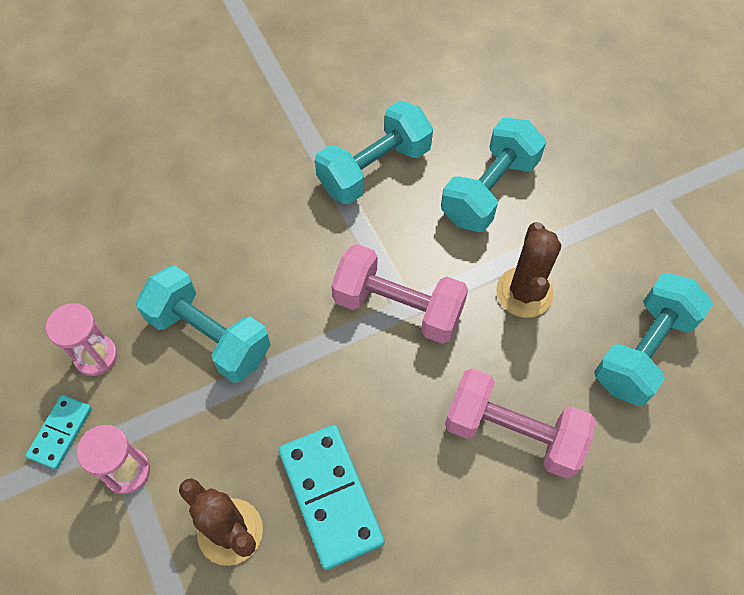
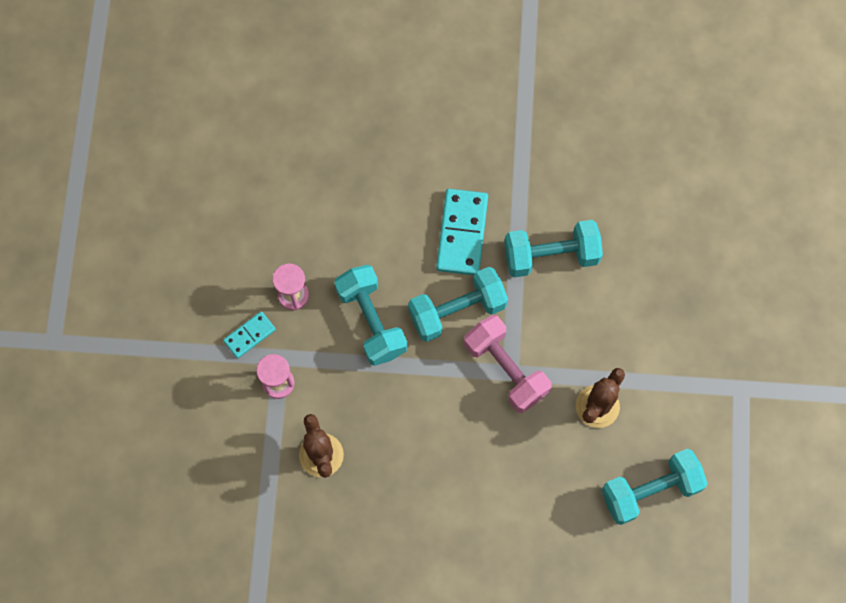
camera: 30 degrees right, 10 degrees up
(330, 496) = (391, 468): turquoise domino -> turquoise domino (462, 233)
(489, 190) = (623, 317): turquoise dumbbell -> turquoise dumbbell (457, 310)
(513, 432) = (528, 494): pink dumbbell -> none

